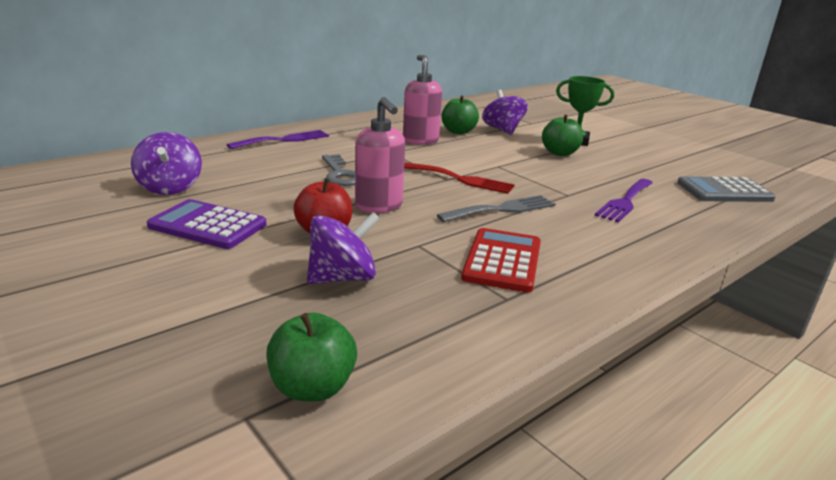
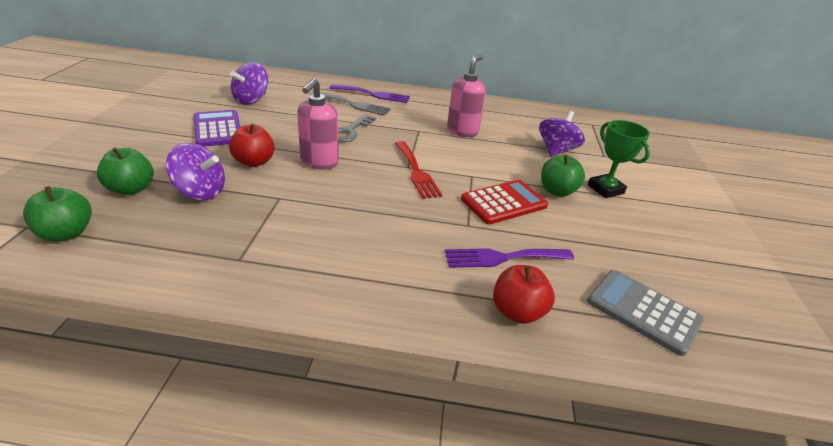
camera: 45 degrees right, 10 degrees up
(458, 131) = (512, 136): green apple -> green apple (131, 189)
(502, 209) = (387, 207): grey fork -> grey fork (353, 104)
(502, 261) = (296, 237): red calculator -> red calculator (504, 203)
(694, 223) = (517, 312): none -> red apple

